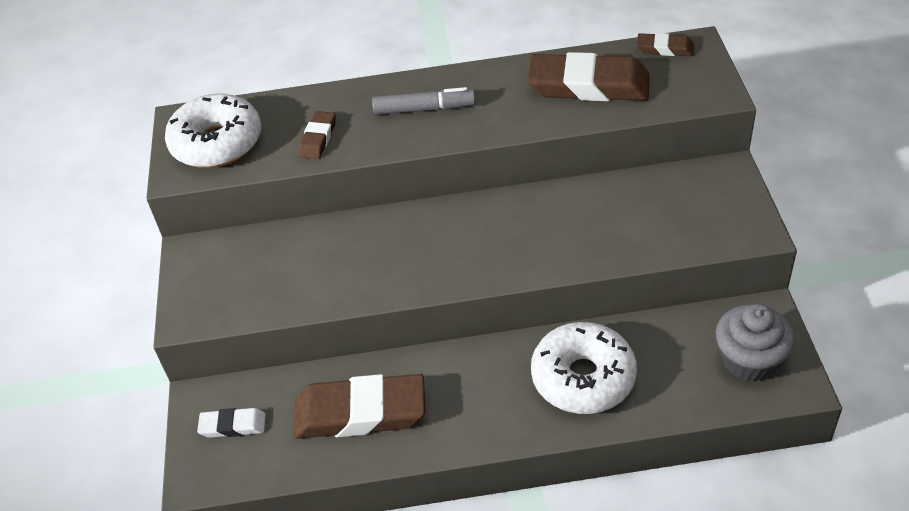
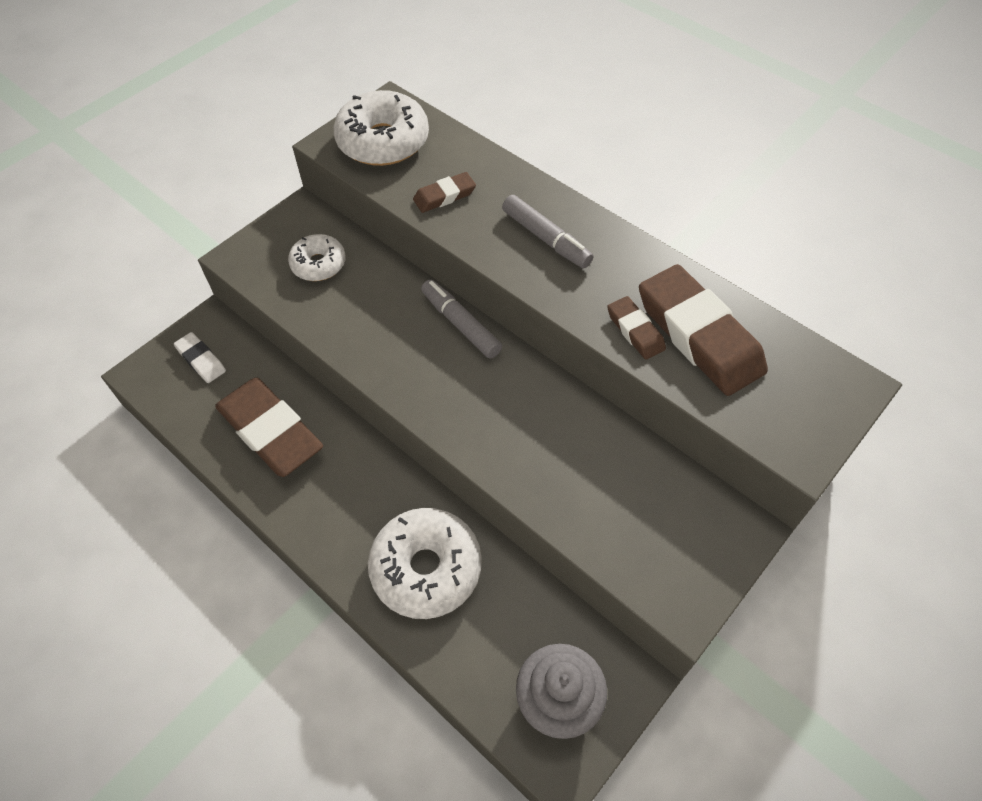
camera: 45 degrees right, 10 degrees up
(260, 268) = (318, 264): none -> white donut
(418, 216) = (460, 324): none -> grey marker
(665, 48) = (818, 363): brown eraser -> brown eraser (635, 331)

